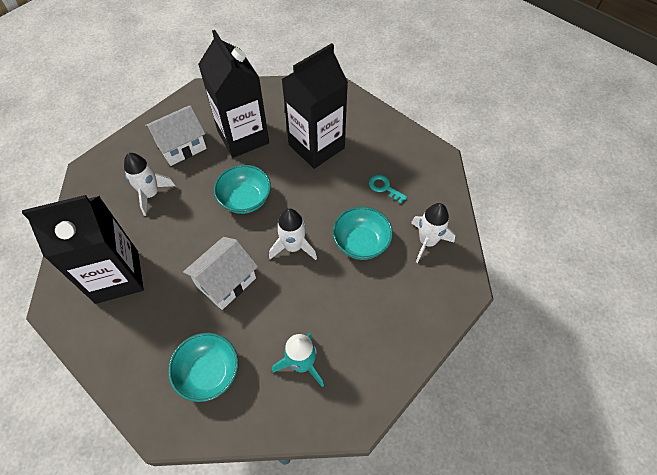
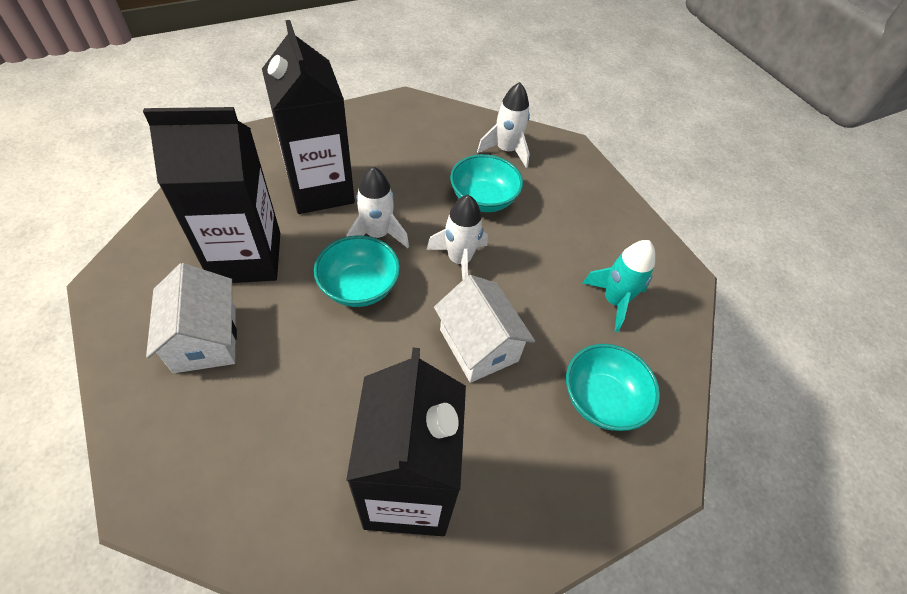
camera: 75 degrees left, 5 degrees down
(151, 194) = (274, 405): white rocket -> white rocket (377, 234)
(384, 188) = (420, 155): turquoise key -> none

